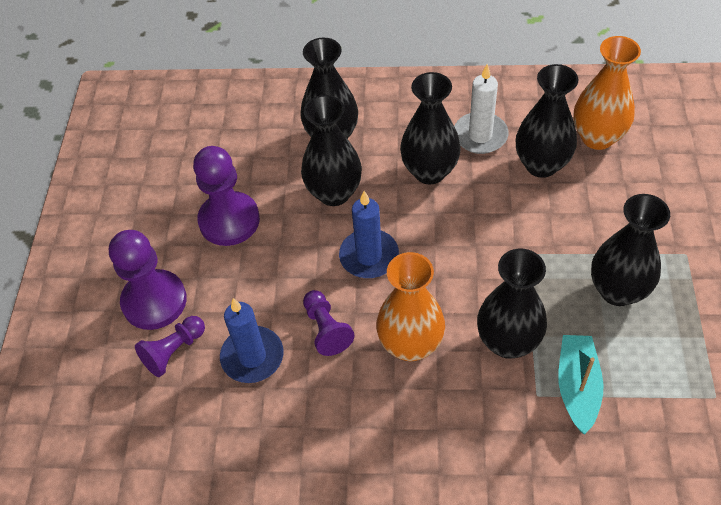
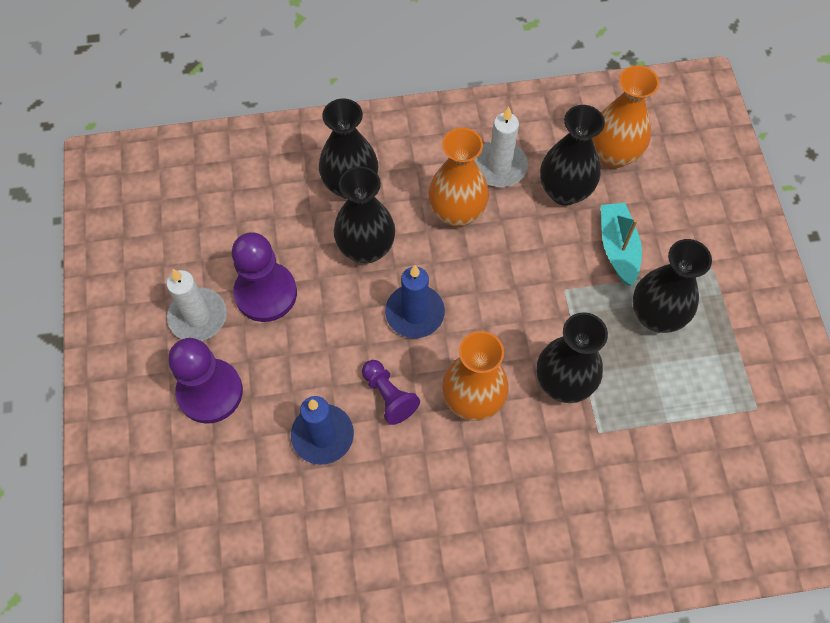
camera: 15 degrees left, 10 degrees up
(161, 233) = (198, 316): none -> white candle
(174, 351) = (243, 442): purple pawn -> none
(429, 171) = (457, 213): black vase -> orange vase
(577, 387) = (634, 418): turquoise boat -> turquoise boat (617, 248)

